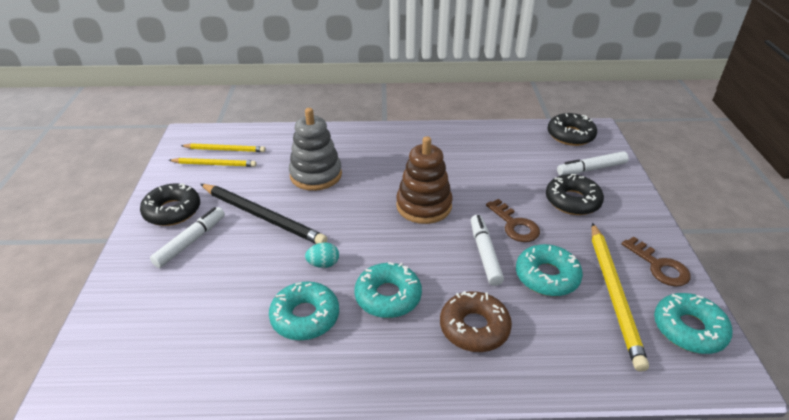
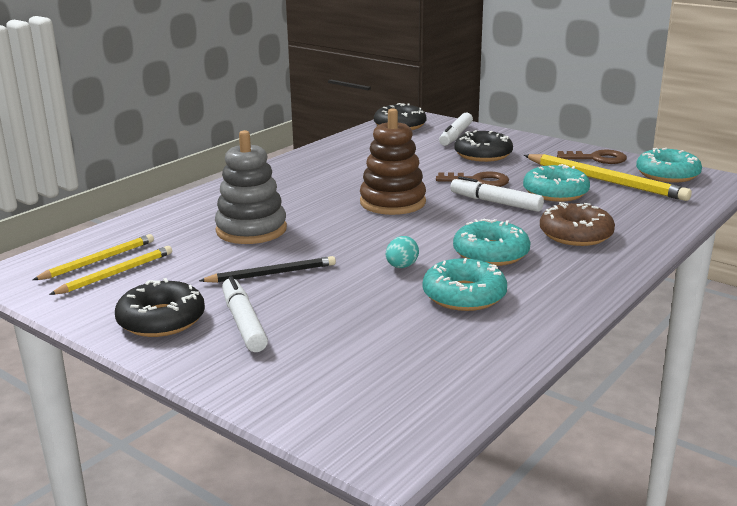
camera: 50 degrees left, 15 degrees down
(263, 216) = (271, 274): black pencil -> black pencil, size x0.60

